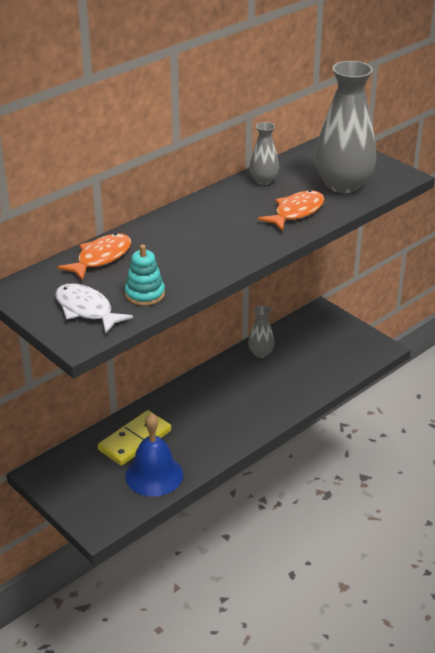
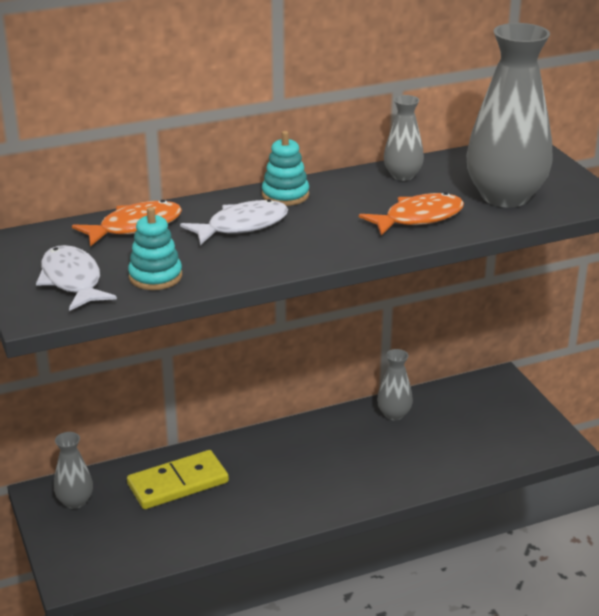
camera: 20 degrees right, 5 degrees down
(66, 472) = (75, 501): none -> grey vase
(154, 475) = (176, 531): blue bell -> none
(178, 242) = (242, 226): none -> white fish
(192, 211) = (285, 195): none -> turquoise stacking toy

